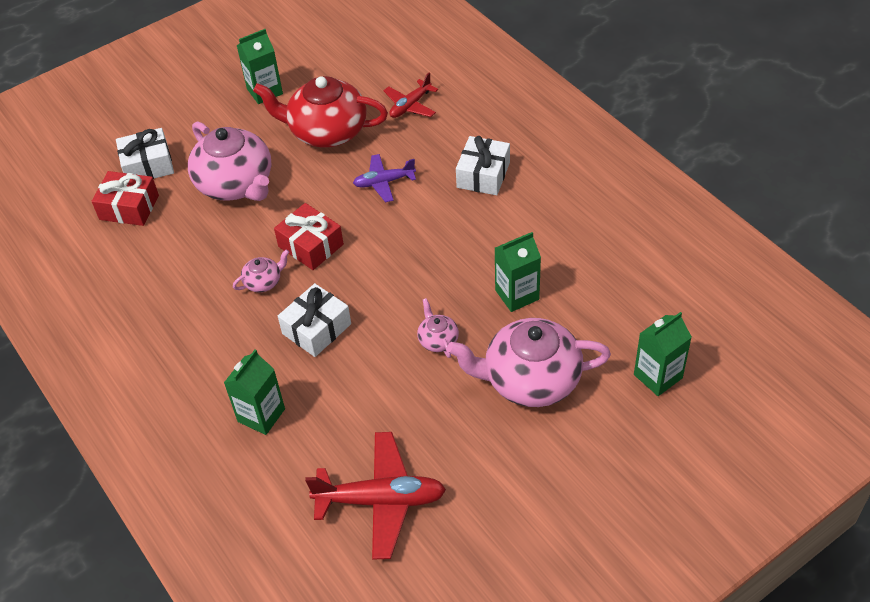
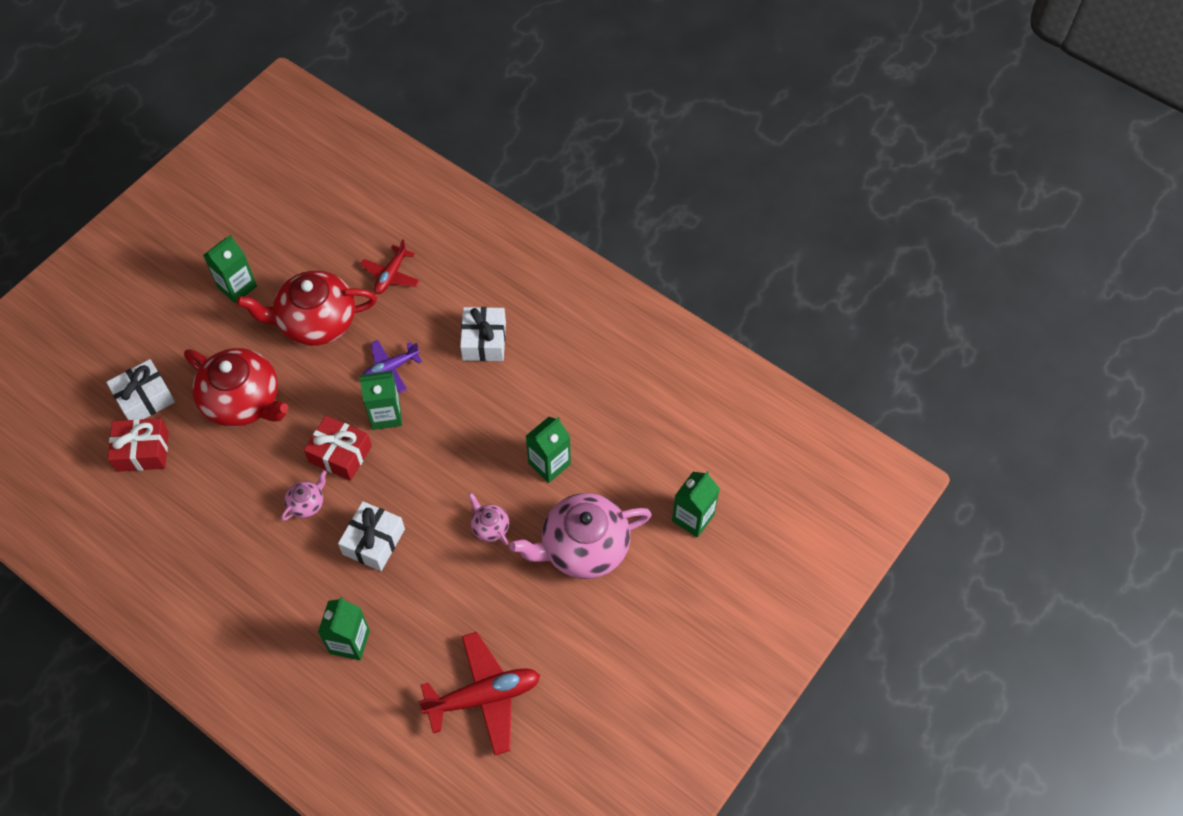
camera: 20 degrees left, 10 degrees up
(236, 184) = (243, 401): pink teapot -> red teapot
(366, 220) = (386, 415): none -> green carton

